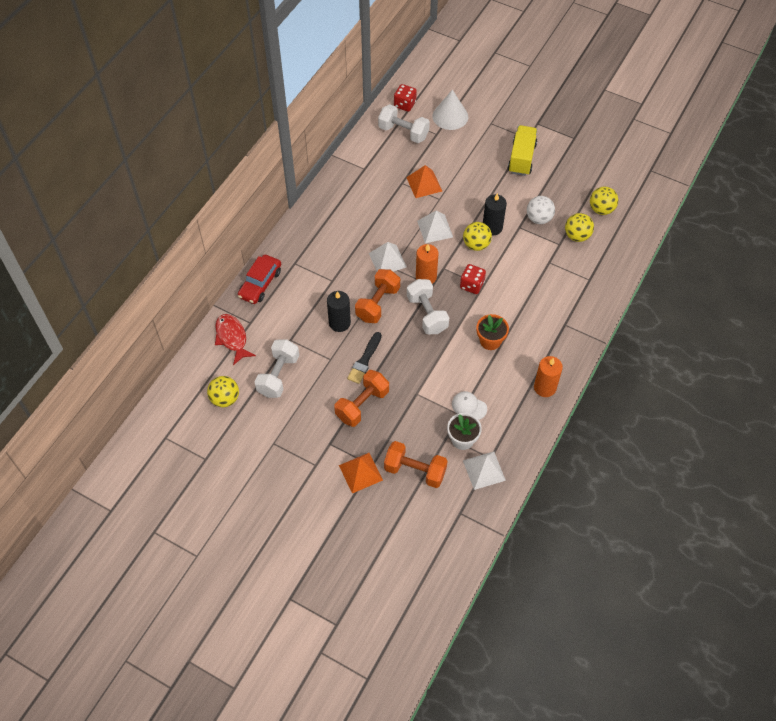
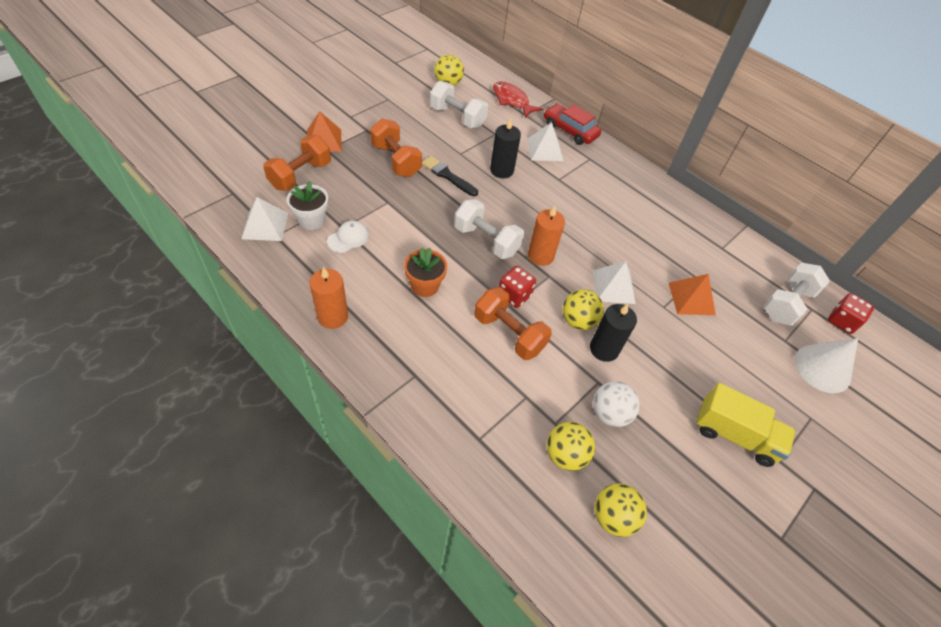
camera: 100 degrees right, 5 degrees down
(232, 338) = (512, 101): red fish -> red fish turned 120 degrees counterclockwise
(378, 304) = (516, 205): orange dumbbell -> orange dumbbell (509, 333)
(387, 260) = (575, 229): white pyramid -> white pyramid (545, 149)
(427, 314) = (486, 240): white dumbbell -> white dumbbell turned 45 degrees clockwise

